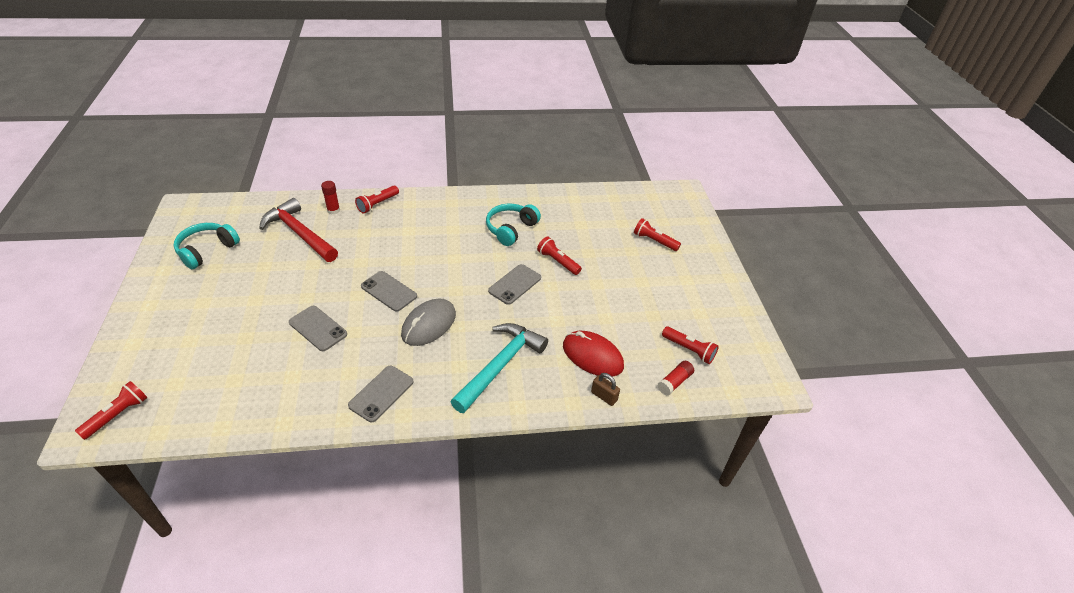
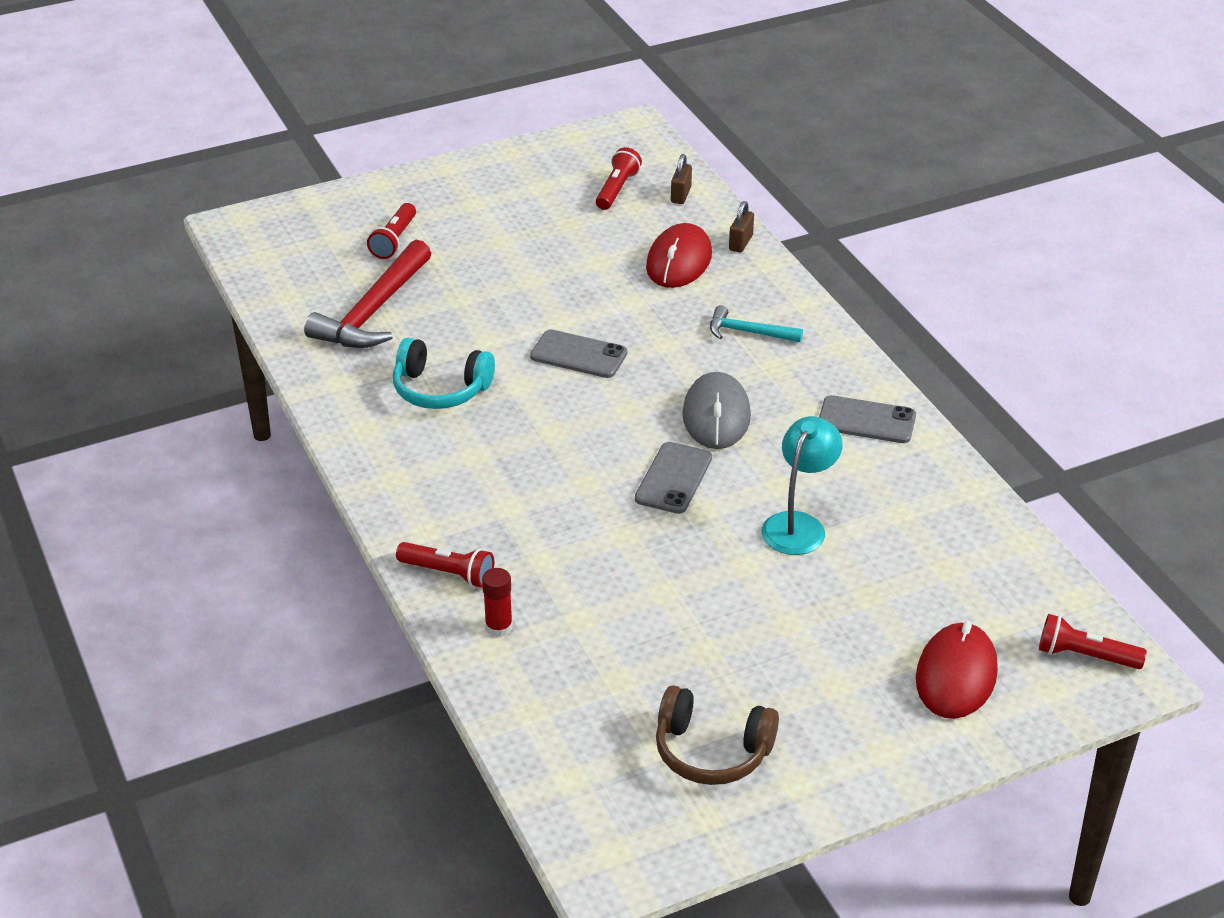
camera: 105 degrees left, 5 degrees down
(162, 351) = (956, 675): none -> red mouse
(207, 250) = (711, 751): turquoise headphones -> brown headphones
(299, 234) = (593, 644): red hammer -> red hammer (374, 311)
(318, 328) = (798, 525): grey phone -> turquoise lamp
(429, 324) = (716, 416): grey mouse -> grey mouse turned 75 degrees clockwise
(500, 366) = (748, 332): turquoise hammer -> turquoise hammer, size x0.54
(558, 262) = (499, 324): red flashlight -> none
(674, 382) = (681, 195): red glue stick -> brown padlock

